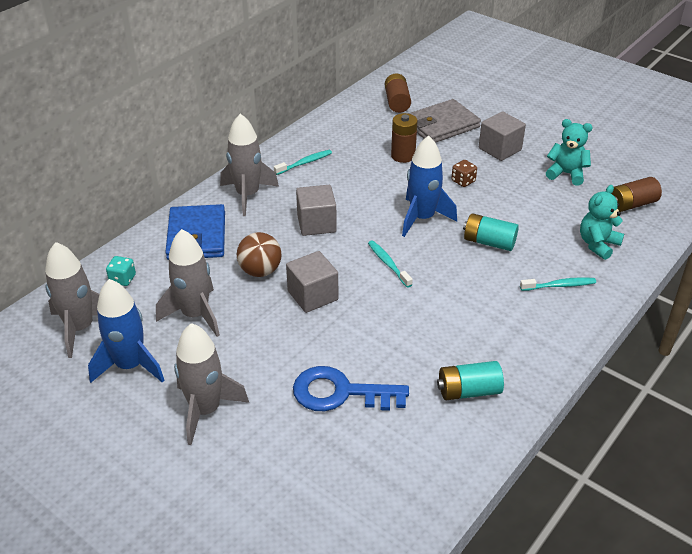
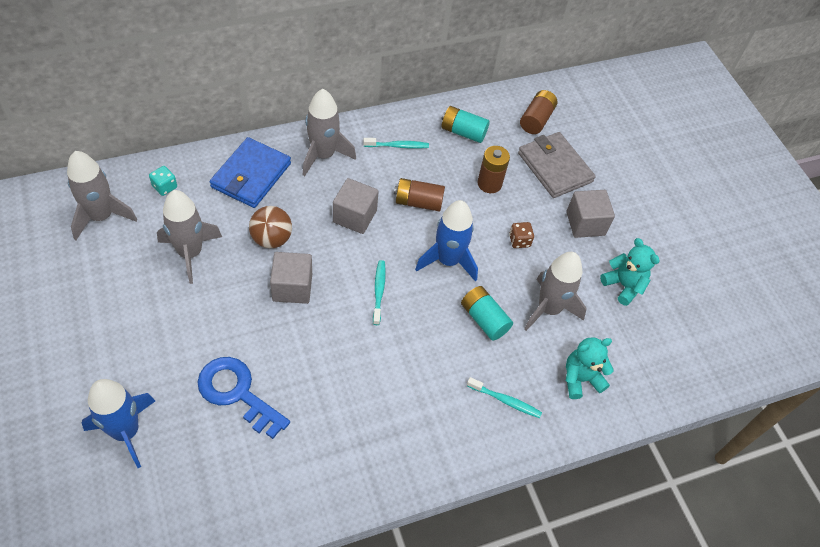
camera: 25 degrees right, 15 degrees up
(130, 365) = (109, 272): blue rocket -> blue rocket (126, 431)
(205, 410) = (129, 346): grey rocket -> grey rocket (548, 309)
(441, 125) = (555, 167): grey wallet -> grey wallet turned 60 degrees clockwise
(468, 391) = (336, 455): turquoise battery -> turquoise battery (463, 132)
(631, 205) = (654, 354): brown battery -> brown battery (418, 202)

